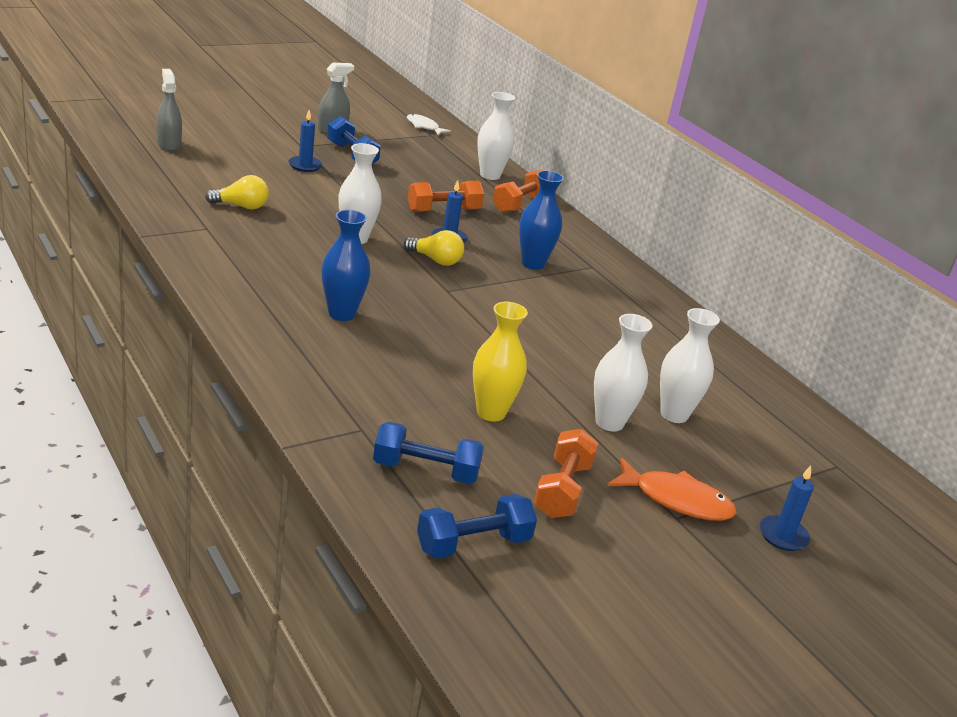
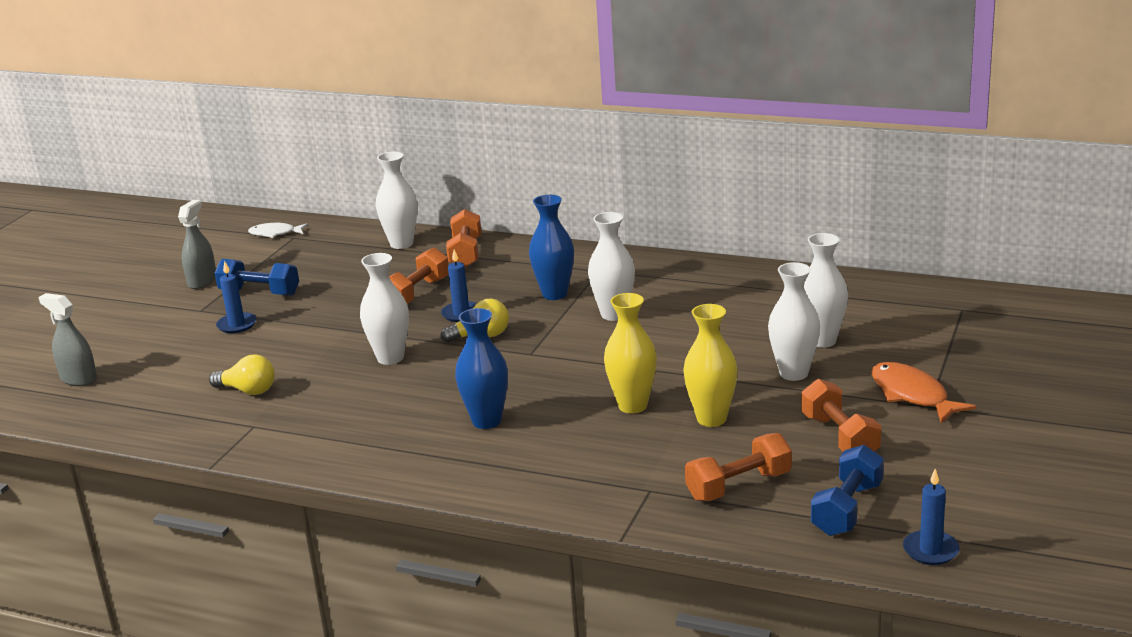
camera: 30 degrees left, 5 degrees down
(241, 206) = (248, 390): yellow light bulb -> yellow light bulb turned 60 degrees clockwise
(425, 470) = (739, 486): blue dumbbell -> orange dumbbell
(452, 367) = (632, 406): none -> yellow vase
(550, 301) = (614, 314): none -> white vase
(676, 500) = (912, 395): orange fish -> orange fish turned 105 degrees counterclockwise
(783, 536) = (1001, 374): blue candle -> blue candle (930, 550)

